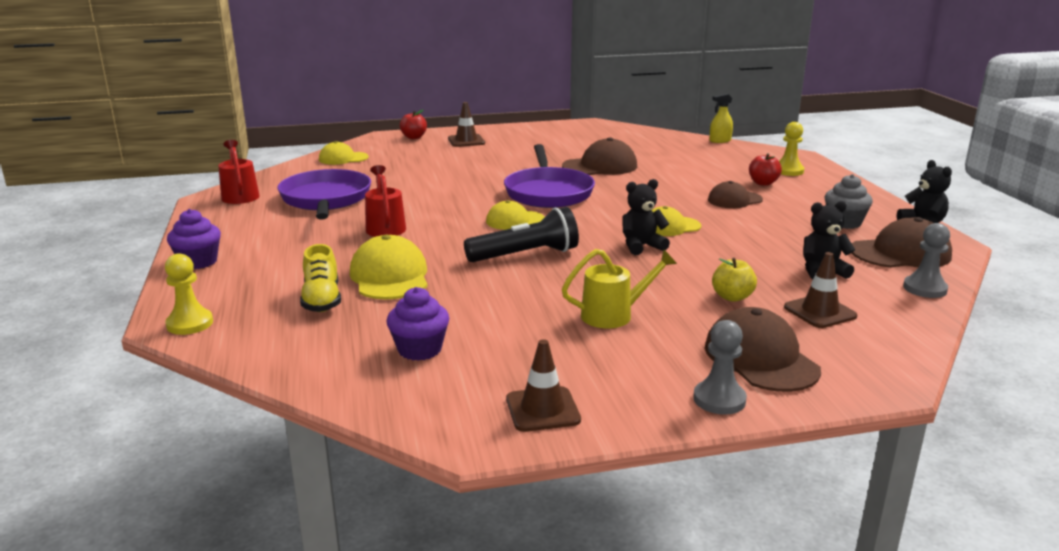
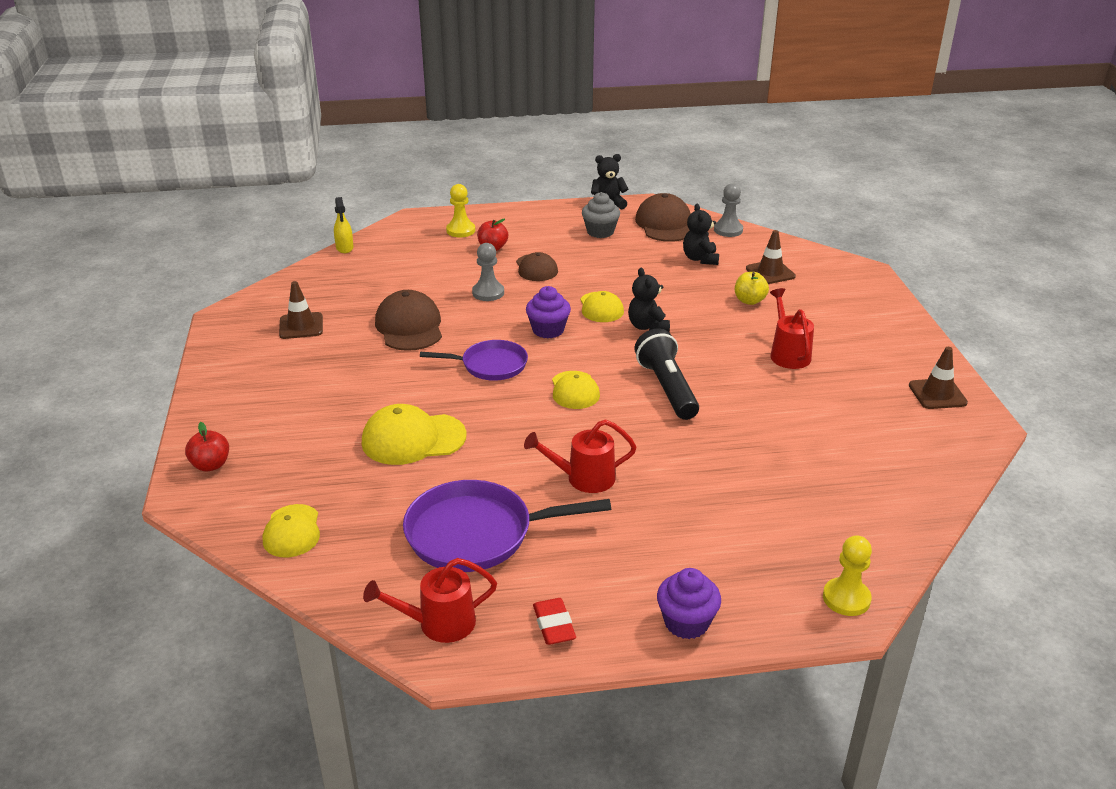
camera: 85 degrees left, 10 degrees up
(220, 223) = (554, 625): none -> red eraser
(322, 300) = (780, 511): yellow shoe -> none
(390, 276) = (720, 470): yellow cap -> yellow cap (413, 439)
(419, 349) = (865, 448): purple cupcake -> purple cupcake (548, 330)
(466, 141) = (256, 417): brown traffic cone -> brown traffic cone (301, 326)
(548, 192) = (490, 365): purple pan -> purple pan, size x0.64
(614, 315) = (788, 353): yellow watering can -> red watering can
(719, 399) = (903, 327): grey pawn -> grey pawn (488, 293)
(760, 358) = (844, 305): brown cap -> none

